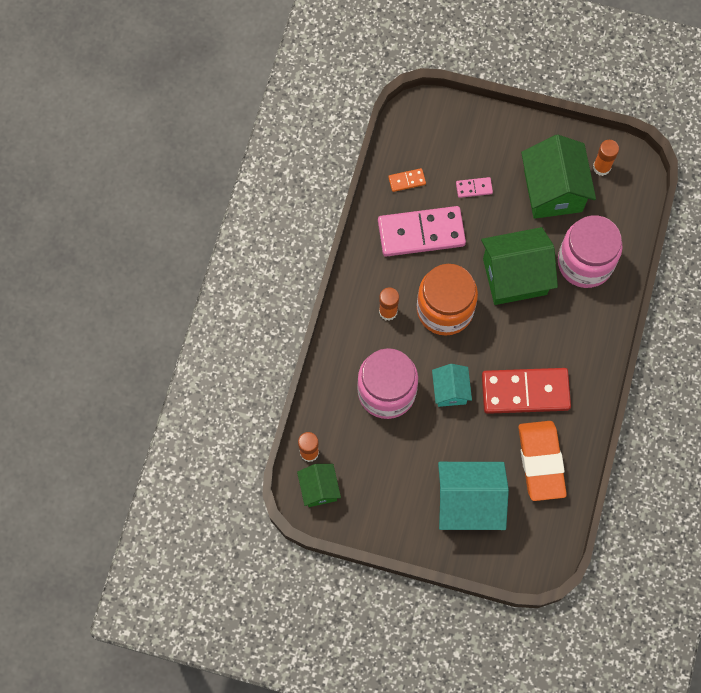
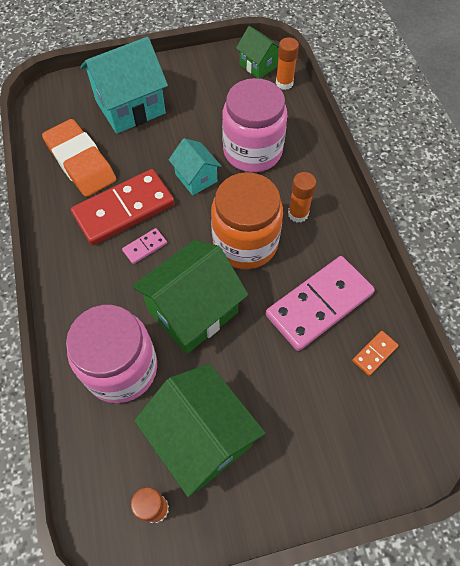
camera: 150 degrees right, 10 degrees down
(474, 188) = (296, 387): pink domino -> pink domino (145, 247)

